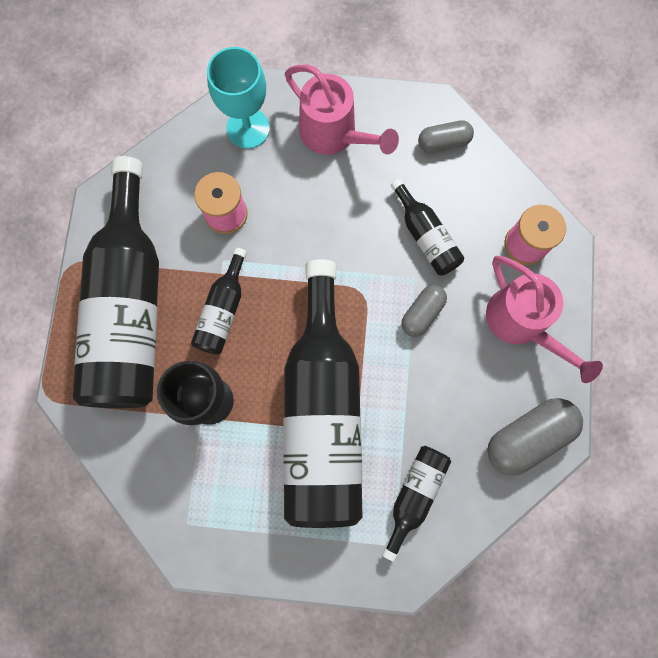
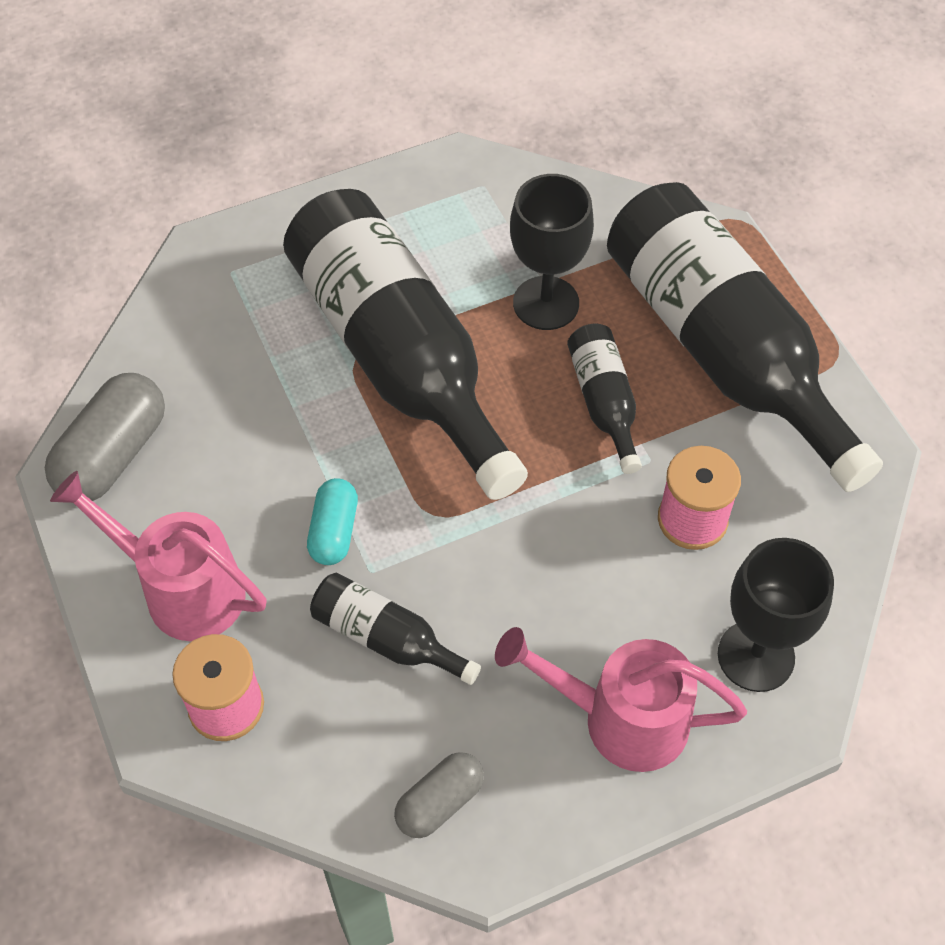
camera: 150 degrees right, 20 degrees down
(248, 128) = (756, 656): turquoise goblet -> black goblet
(414, 494) = (232, 328): black bottle -> none
(422, 313) = (334, 531): grey capsule -> turquoise capsule

